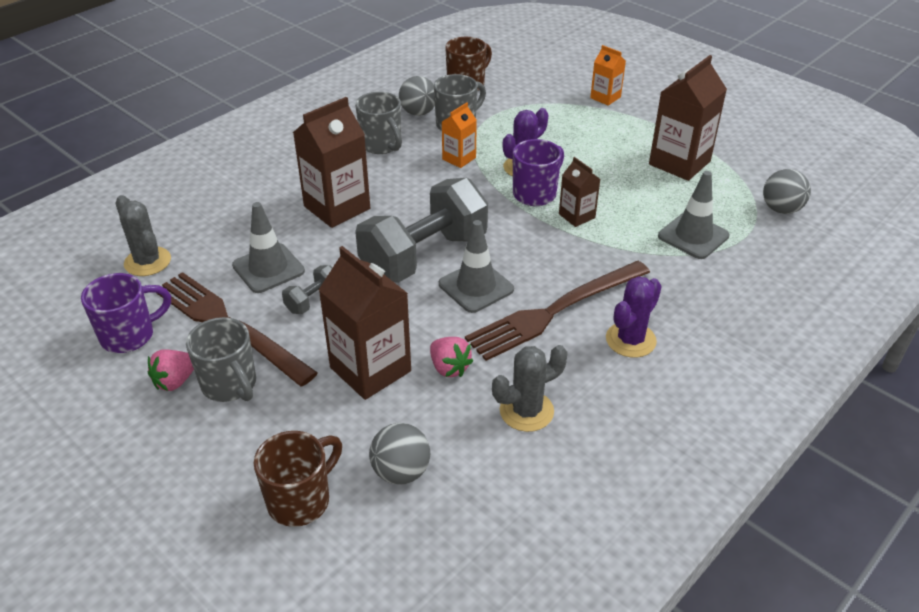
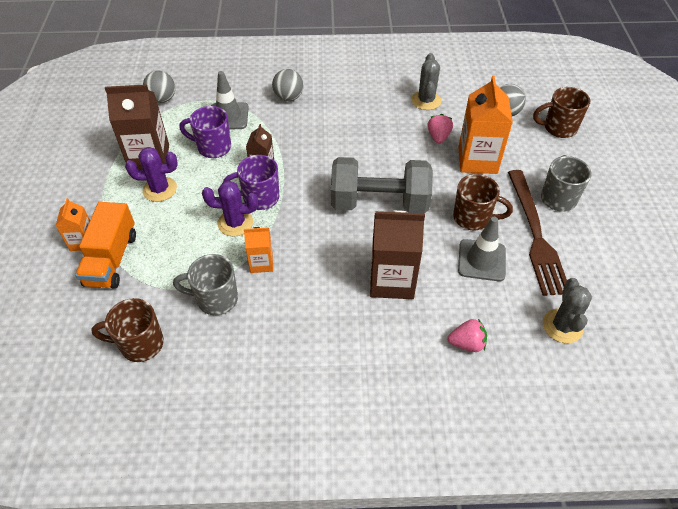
camera: 135 degrees left, 10 degrees up
(129, 335) = (603, 268): purple mug -> purple mug (213, 147)
(175, 381) = (588, 219): pink strawberry -> pink strawberry (467, 343)
(313, 300) = (473, 218): grey dumbbell -> brown mug
(370, 369) = (477, 160): brown carton -> orange carton
(382, 145) = (294, 321): grey mug -> none
(418, 112) = (222, 339): grey ball -> grey ball (288, 97)
(476, 287) = (375, 165): grey traffic cone -> none
(526, 411) = (426, 100): grey cactus -> grey cactus turned 75 degrees clockwise
(555, 311) = (354, 128): brown fork -> none
(567, 102) = (112, 259): none -> orange truck
(630, 340) = (341, 96): purple cactus -> purple cactus (160, 189)

